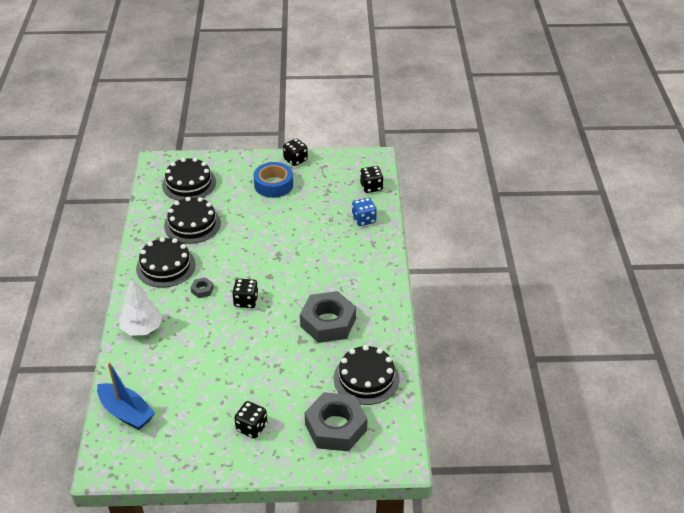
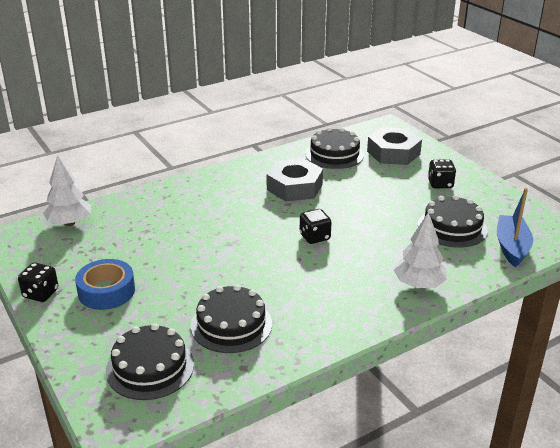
camera: 120 degrees left, 10 degrees down
(165, 266) = (320, 311): black cake -> black cake (452, 227)
(202, 290) = (328, 269): grey nut -> none
(364, 219) = (132, 211): blue dice -> none
(371, 187) = (70, 223): black dice -> white tree

